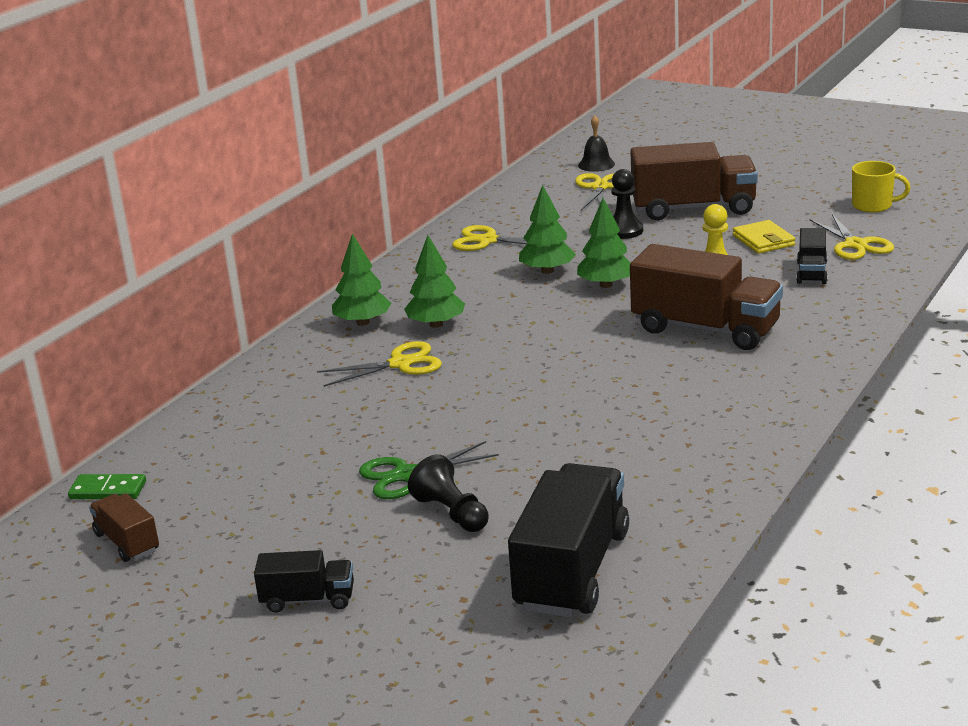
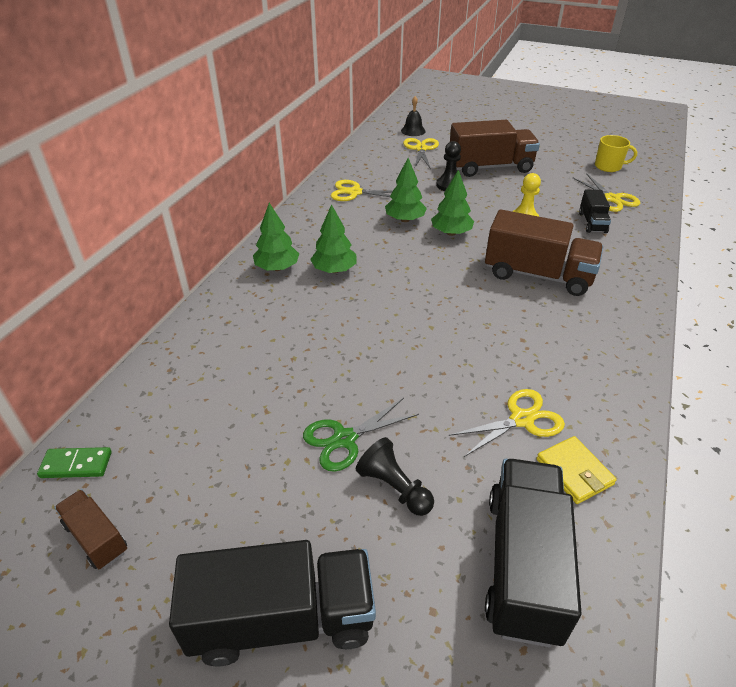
camera: 10 degrees left, 15 degrees up
(308, 600) = (282, 619): black truck -> black truck, size x1.98
(401, 364) = (315, 310): yellow scissors -> yellow scissors (522, 419)
(763, 240) = (548, 194): yellow wallet -> yellow wallet (574, 472)

